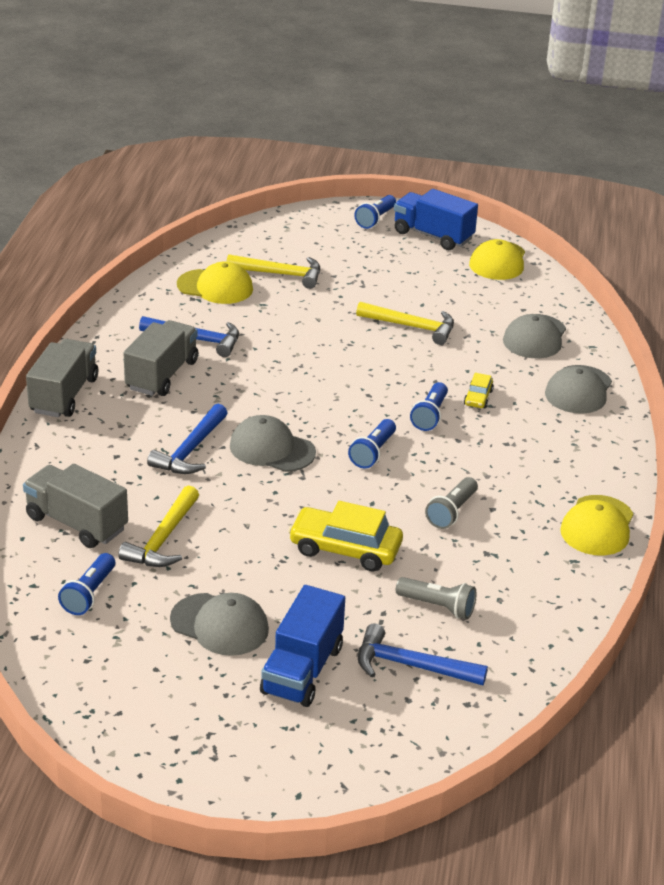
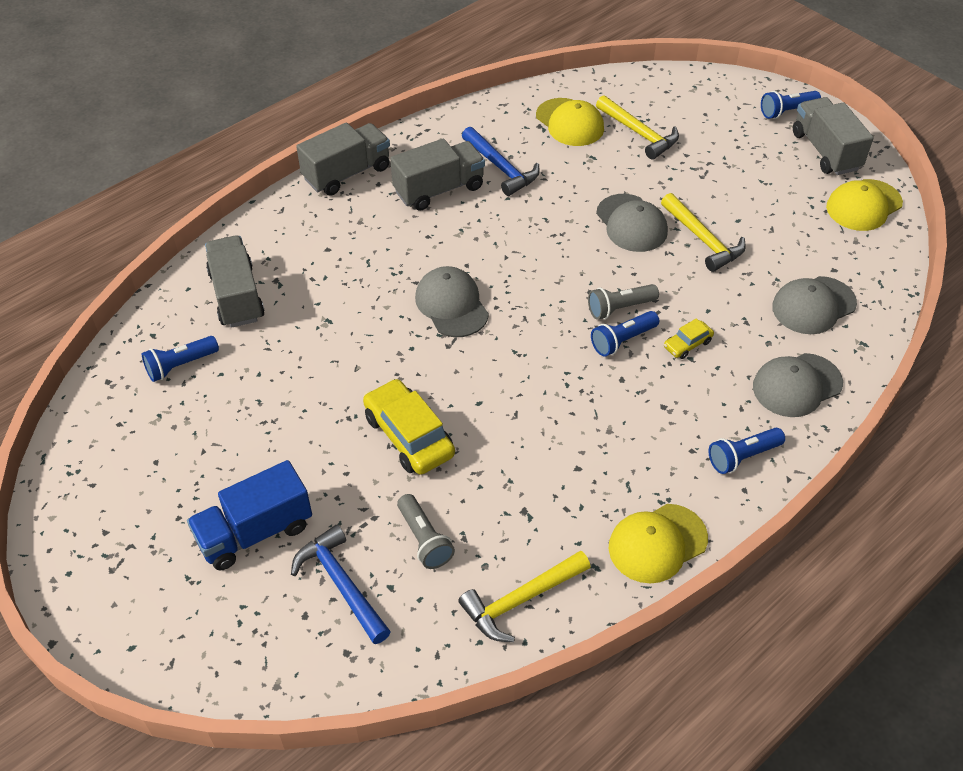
camera: 40 degrees right, 15 degrees up
(163, 539) = (282, 345): yellow hammer -> yellow hammer (520, 600)
(190, 450) = (387, 273): blue hammer -> none
(219, 625) = (240, 450): grey cap -> grey cap (631, 223)
(373, 452) = (532, 352): blue flashlight -> blue flashlight (742, 456)
(433, 236) = (825, 151): blue truck -> grey truck
(451, 512) = (537, 451): grey flashlight -> grey flashlight (620, 308)

